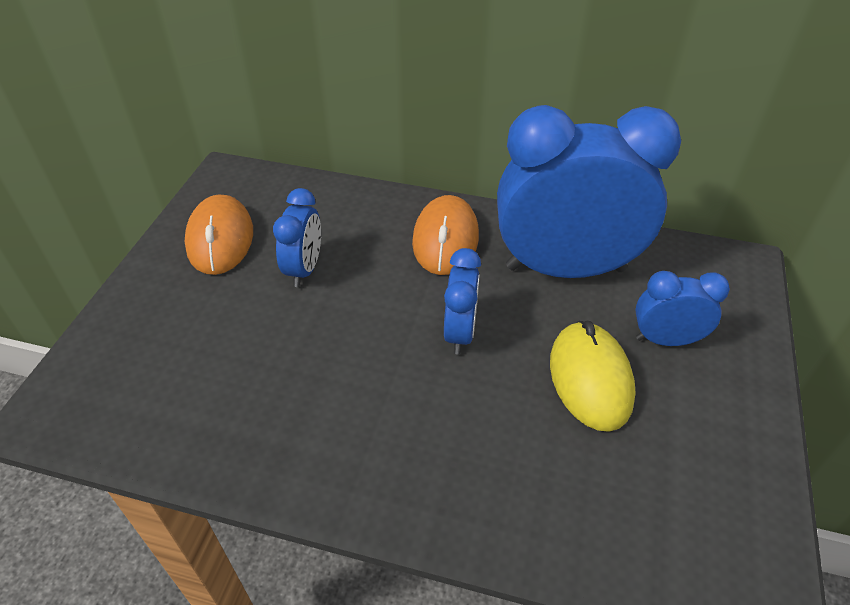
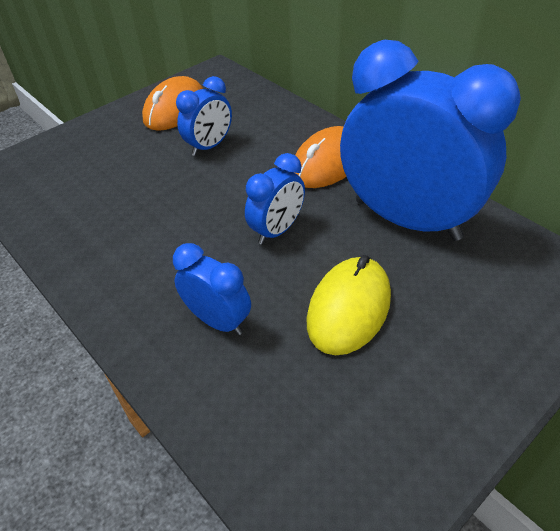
camera: 35 degrees right, 0 degrees up
(666, 340) = (447, 310): blue clock -> blue clock (218, 320)

